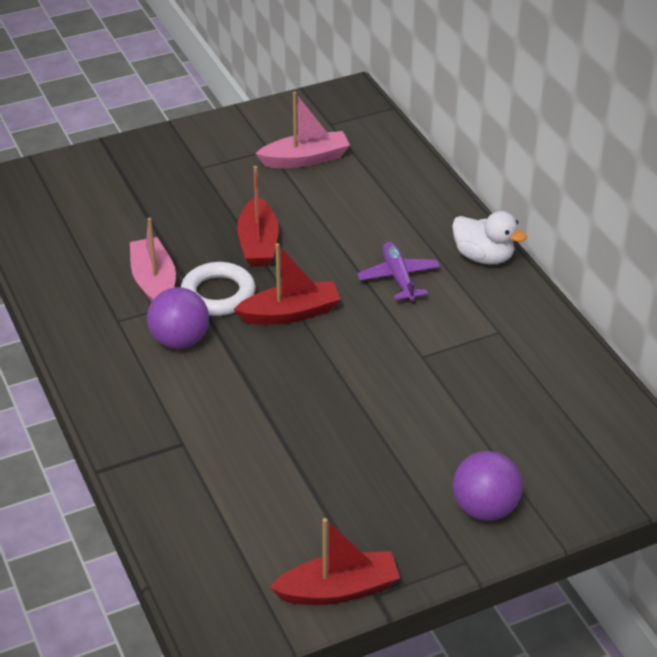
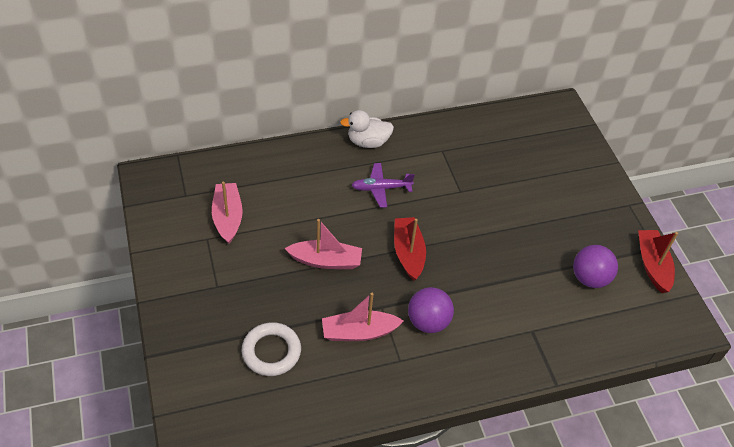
camera: 85 degrees left, 10 degrees up
(218, 294) = (380, 293): white ring -> white ring (271, 352)
(258, 243) = (326, 261): red boat -> pink boat
(483, 257) = (368, 142): white duck -> white duck turned 135 degrees counterclockwise
(485, 508) = (590, 188): purple ball -> purple ball (589, 278)

